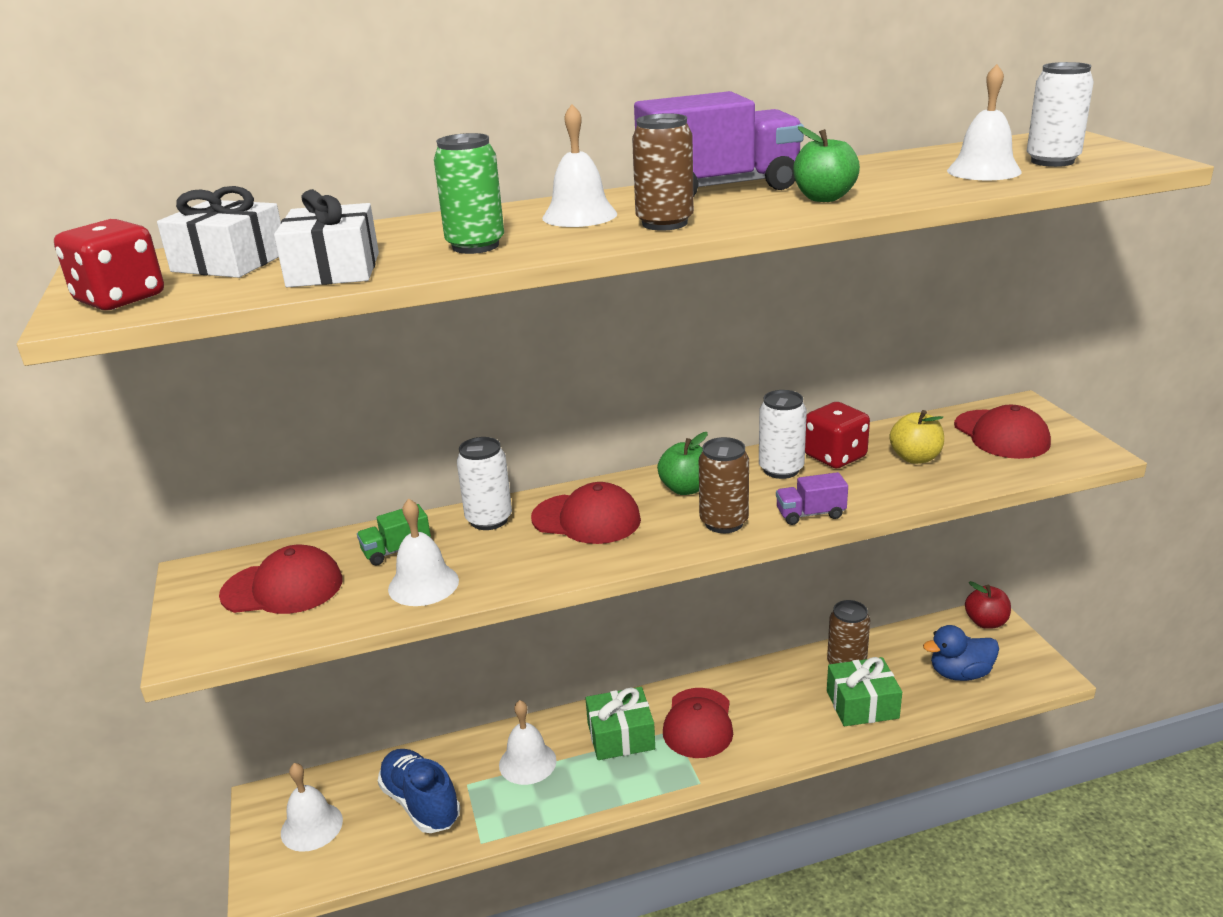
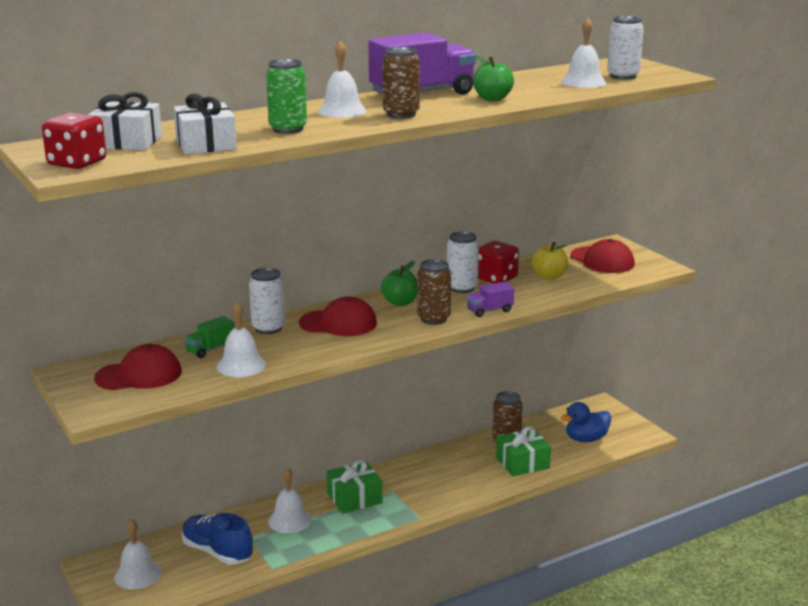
camera: 15 degrees left, 5 degrees down
(698, 723) = (409, 485): red cap -> none
(986, 622) = (598, 408): red apple -> none

